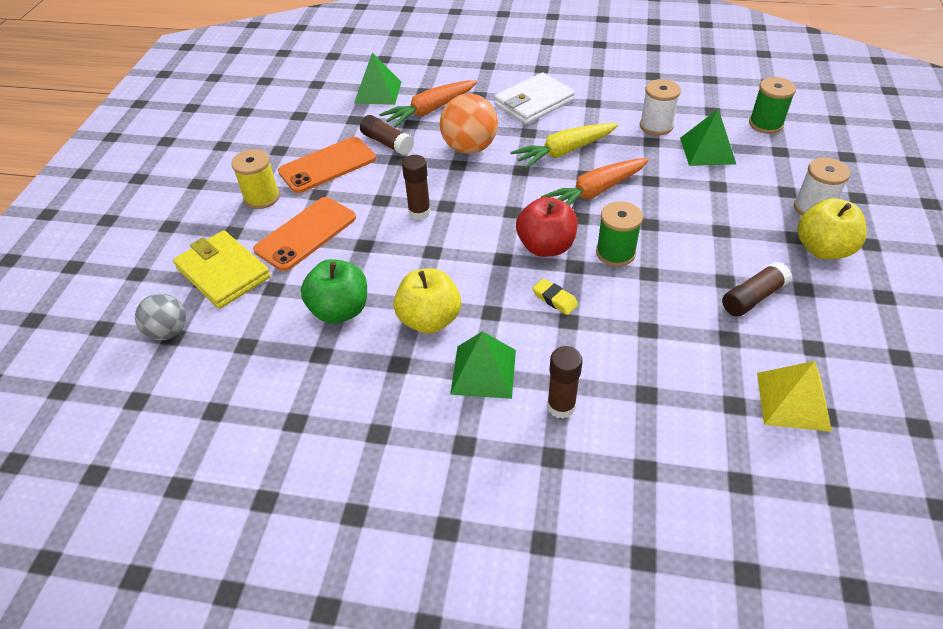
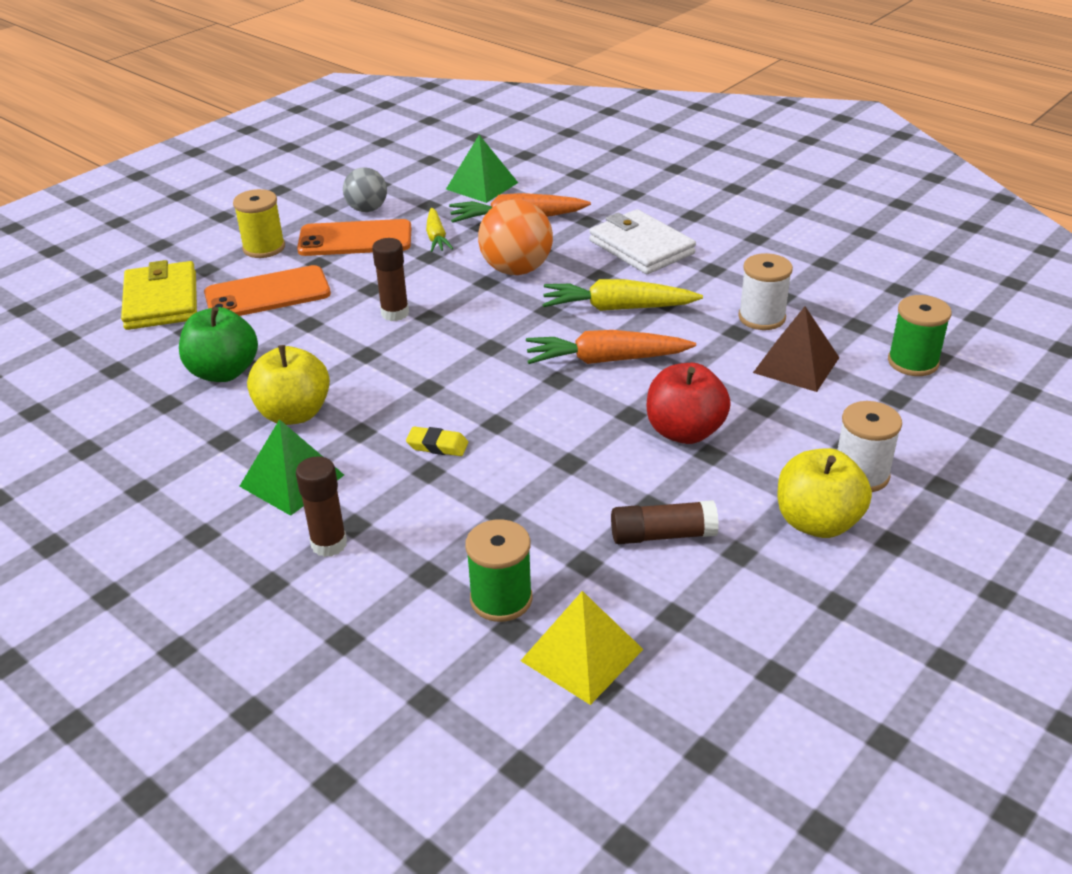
camera: 30 degrees right, 10 degrees down
(168, 332) = (67, 332): grey ball -> grey ball (367, 209)
(387, 143) = (436, 237): brown glue stick -> yellow carrot
(534, 102) = (641, 247): white wallet -> white wallet turned 60 degrees clockwise
(545, 247) = (486, 393): red apple -> red apple (684, 431)
(554, 299) = (437, 445): yellow eraser -> yellow eraser turned 60 degrees counterclockwise
(615, 253) = (556, 428): green spool -> green spool (501, 599)
(707, 150) = (796, 365): green pyramid -> brown pyramid

